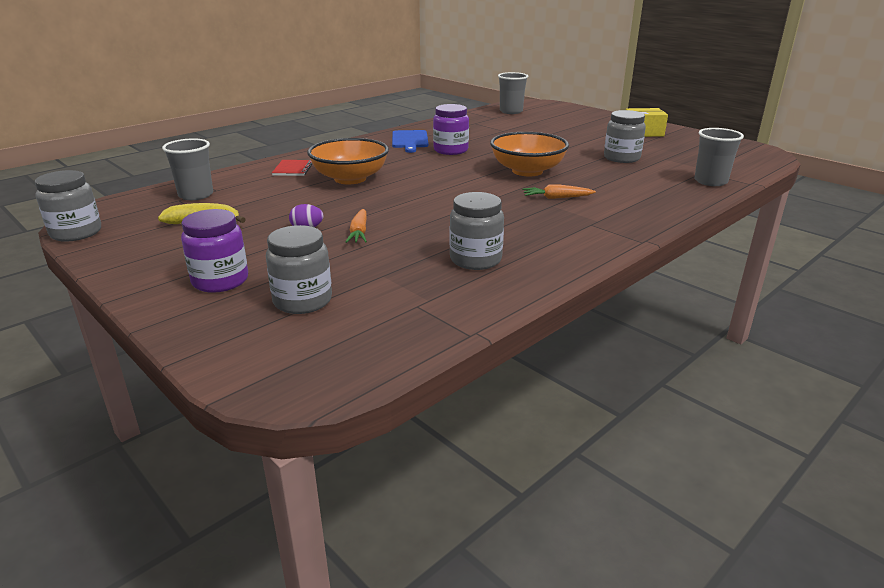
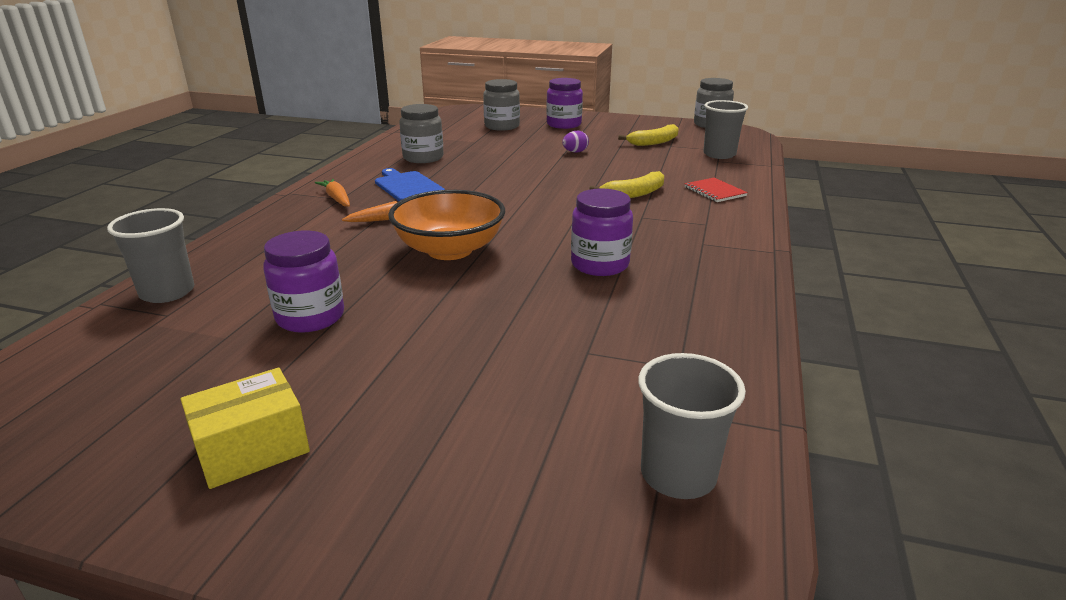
camera: 150 degrees right, 0 degrees up
(350, 179) = (634, 194): orange bowl -> yellow banana
(359, 232) = (532, 157): orange carrot -> orange carrot (337, 199)
(410, 140) = (693, 271): blue cutting board -> blue cutting board (407, 186)
(621, 158) = (310, 317): grey jar -> purple jar

